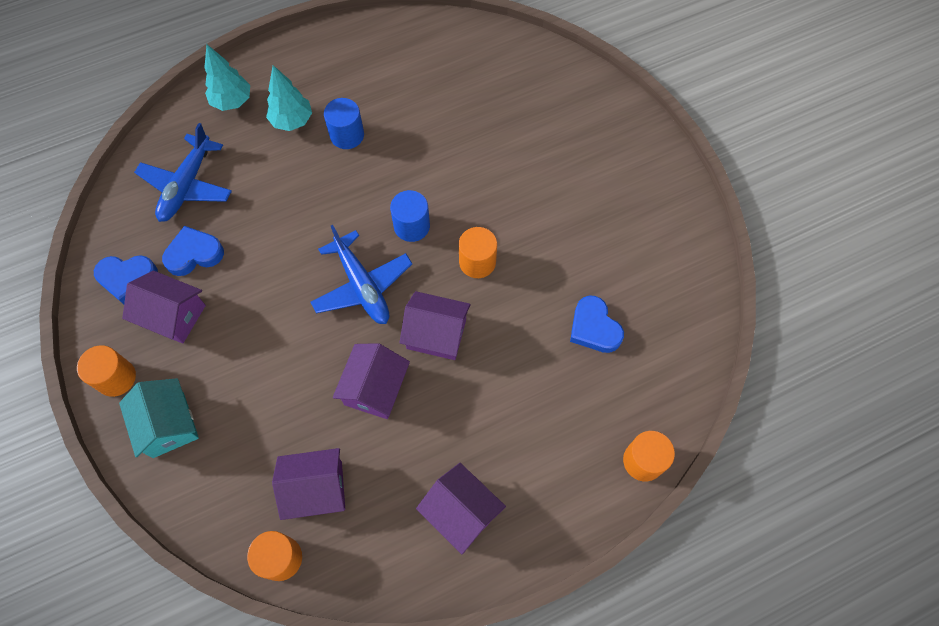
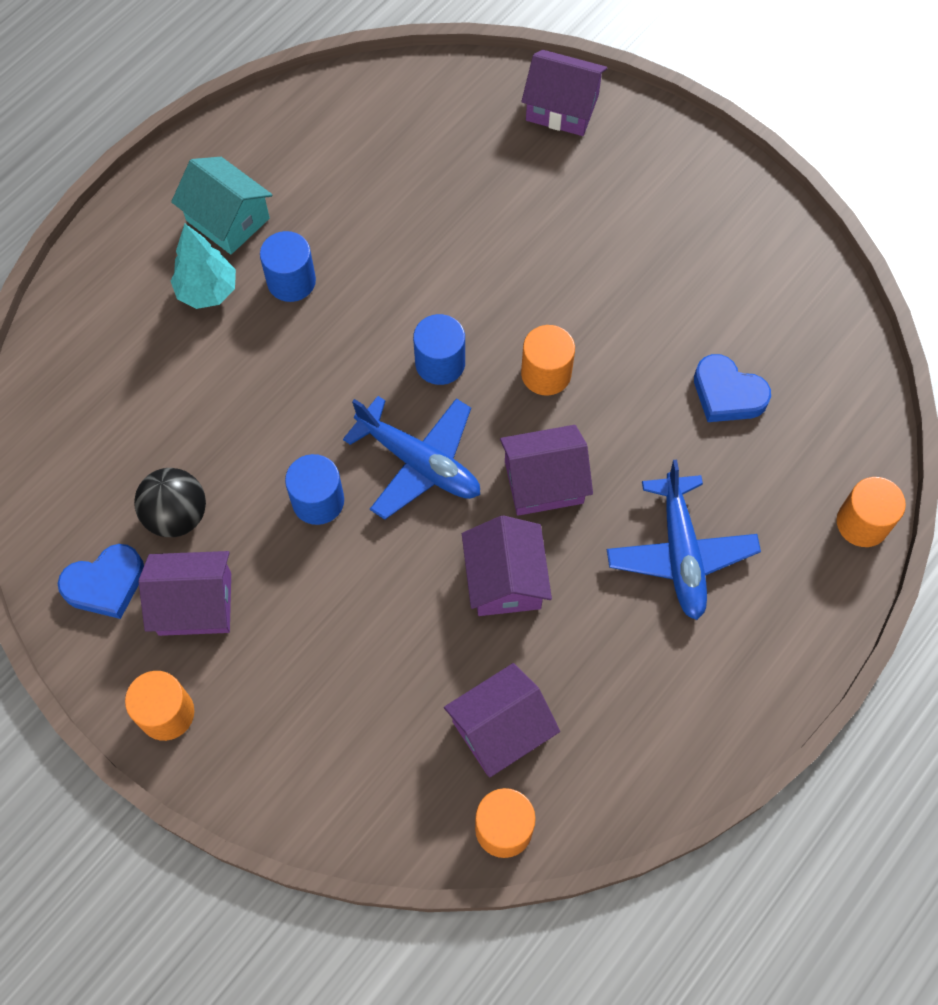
camera: 25 degrees left, 0 degrees up
(168, 424) = (270, 739): turquoise house -> turquoise house (228, 219)
(187, 186) = (114, 432): blue plane -> blue plane (680, 554)
(194, 254) = (177, 515): blue heart -> black ball
(232, 101) = (110, 297): turquoise tree -> none
(285, 283) = (318, 501): none -> blue cylinder
(461, 512) = (687, 676): purple house -> purple house (562, 108)

